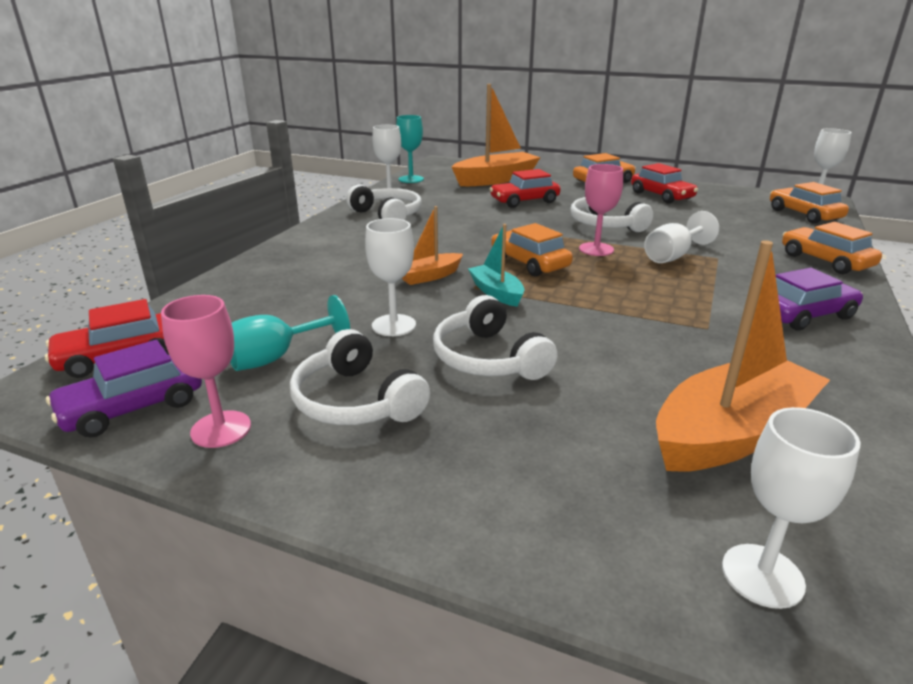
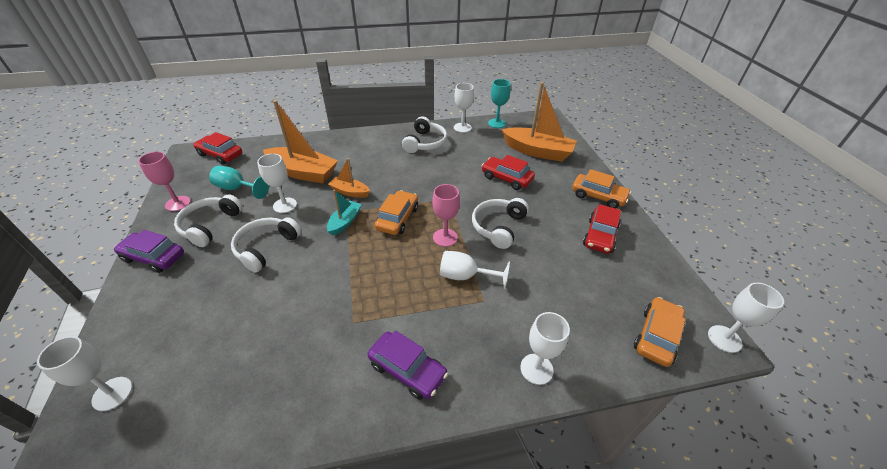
camera: 55 degrees right, 15 degrees up
(133, 407) = (186, 177): purple car -> purple car (154, 257)
(731, 433) = (226, 359): orange boat -> orange boat (303, 172)
(825, 261) = (536, 369): orange car -> white goblet

